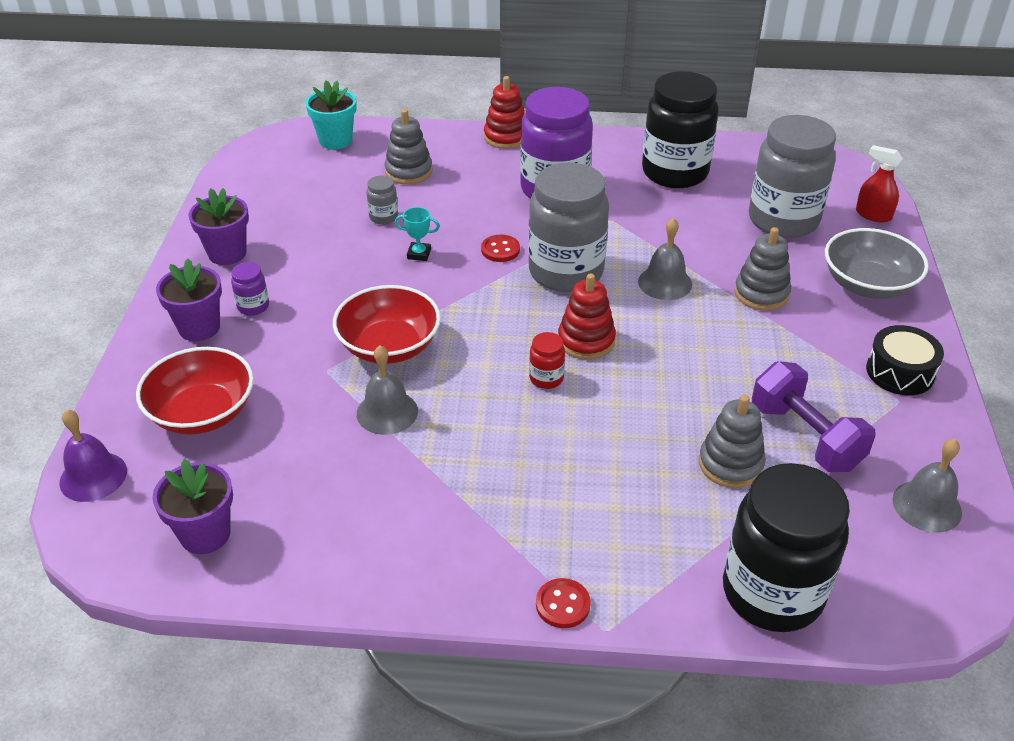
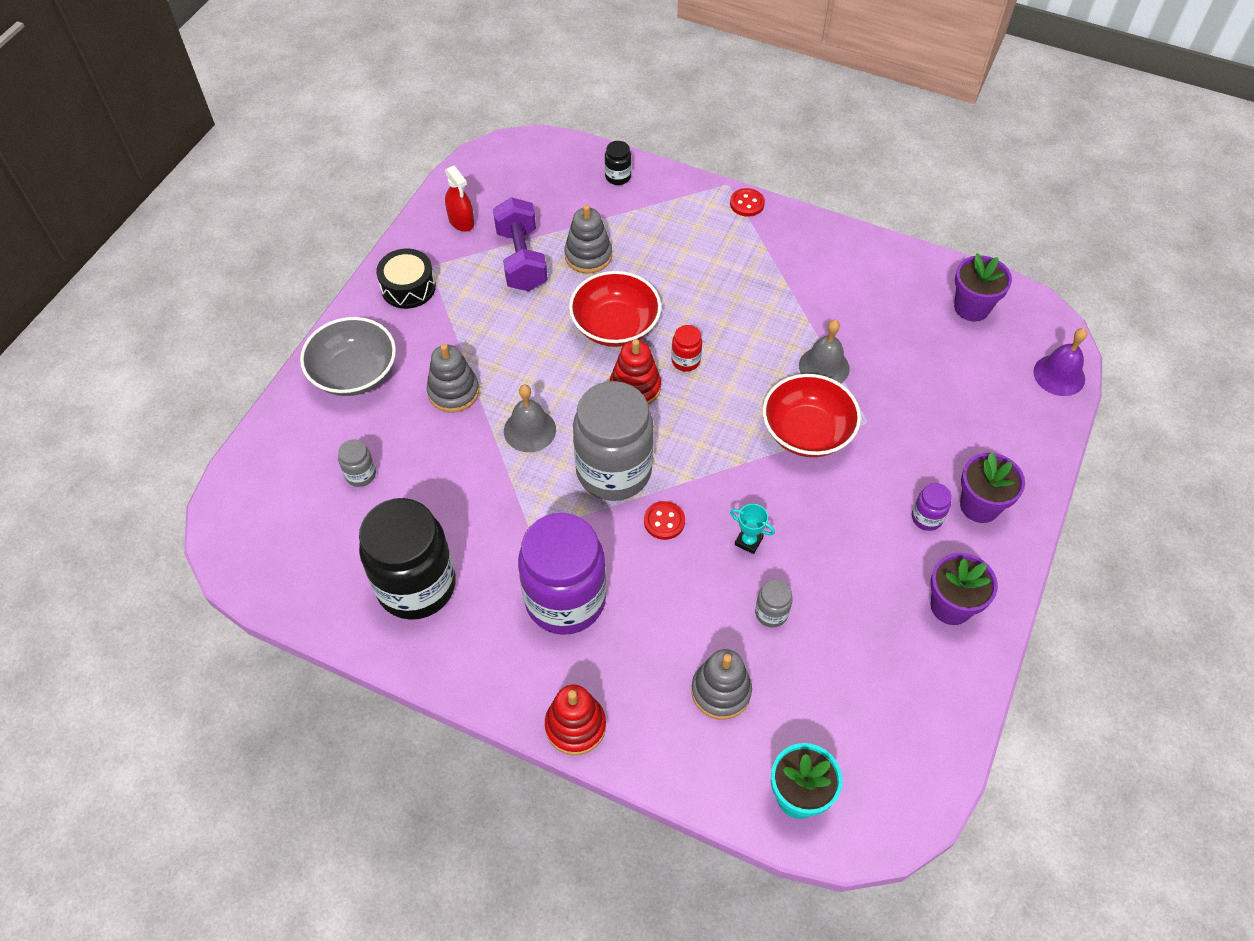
camera: 160 degrees left, 15 degrees up
(202, 413) = (975, 409): red bowl -> red bowl (615, 326)
(772, 593) = (618, 177): black jar -> black jar, size x0.41
(783, 220) = (361, 474): grey jar -> grey jar, size x0.41
(873, 215) = (268, 454): red spray bottle -> red spray bottle (461, 221)
(927, 506) = (482, 196): grey bell -> none

